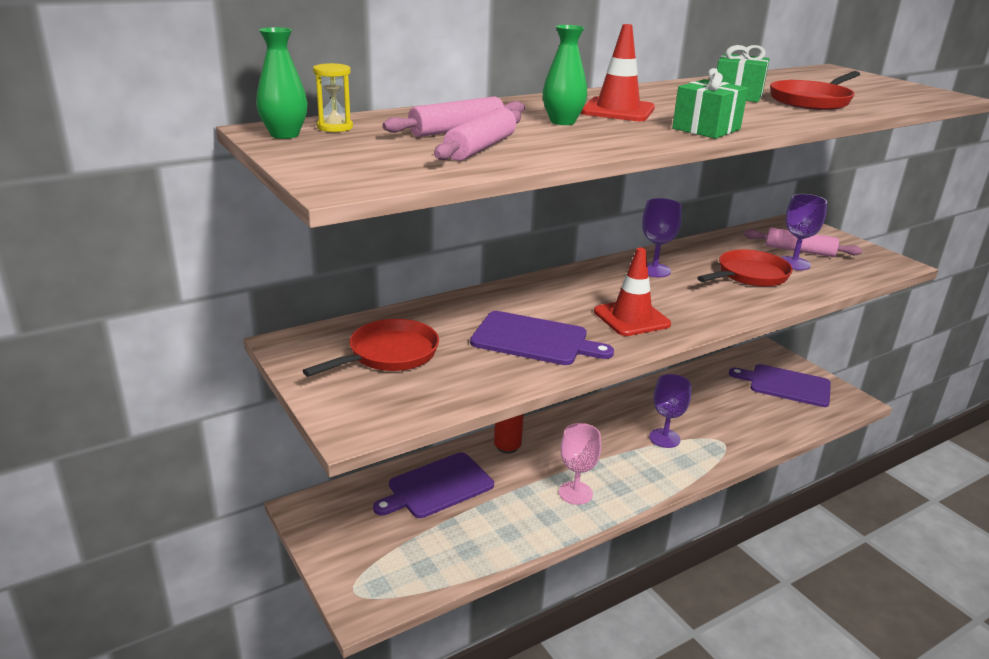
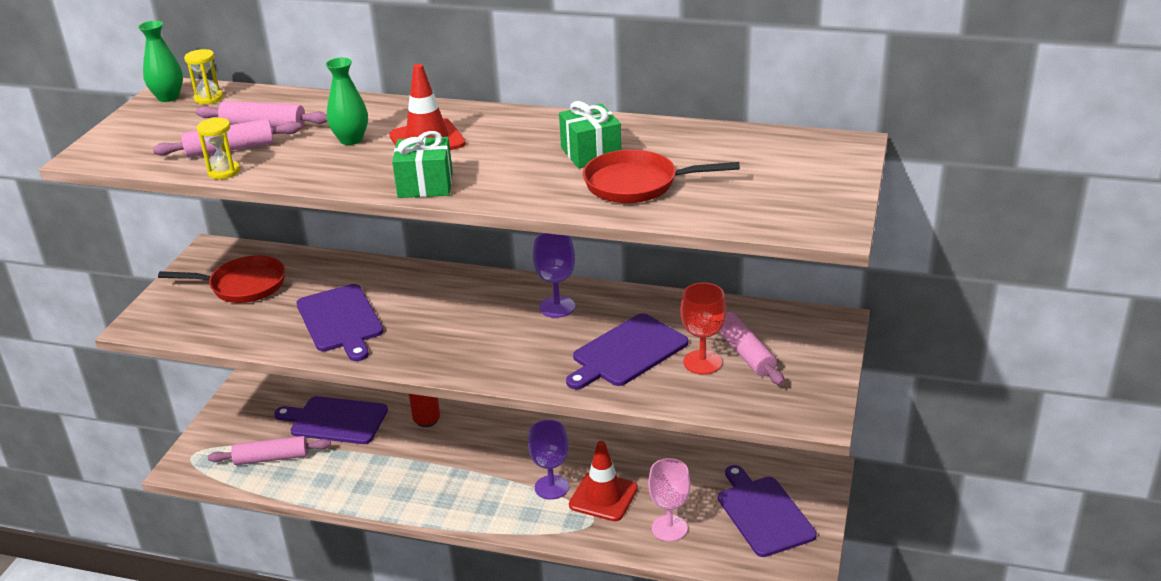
camera: 50 degrees right, 5 degrees up
(435, 545) = (271, 458): none -> pink rolling pin
(529, 160) = (224, 172): none -> yellow hourglass
(575, 493) = (409, 483): pink goblet -> pink goblet (669, 528)
(631, 318) = (439, 339): red traffic cone -> red traffic cone (603, 497)
(749, 275) = (627, 352): red pan -> purple cutting board
(794, 263) = (702, 362): purple goblet -> red goblet

